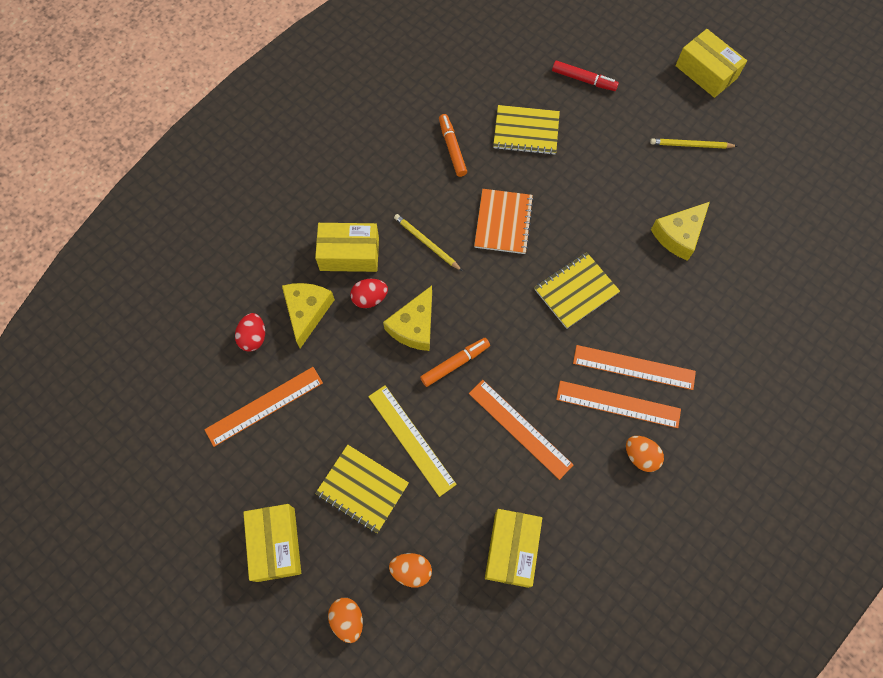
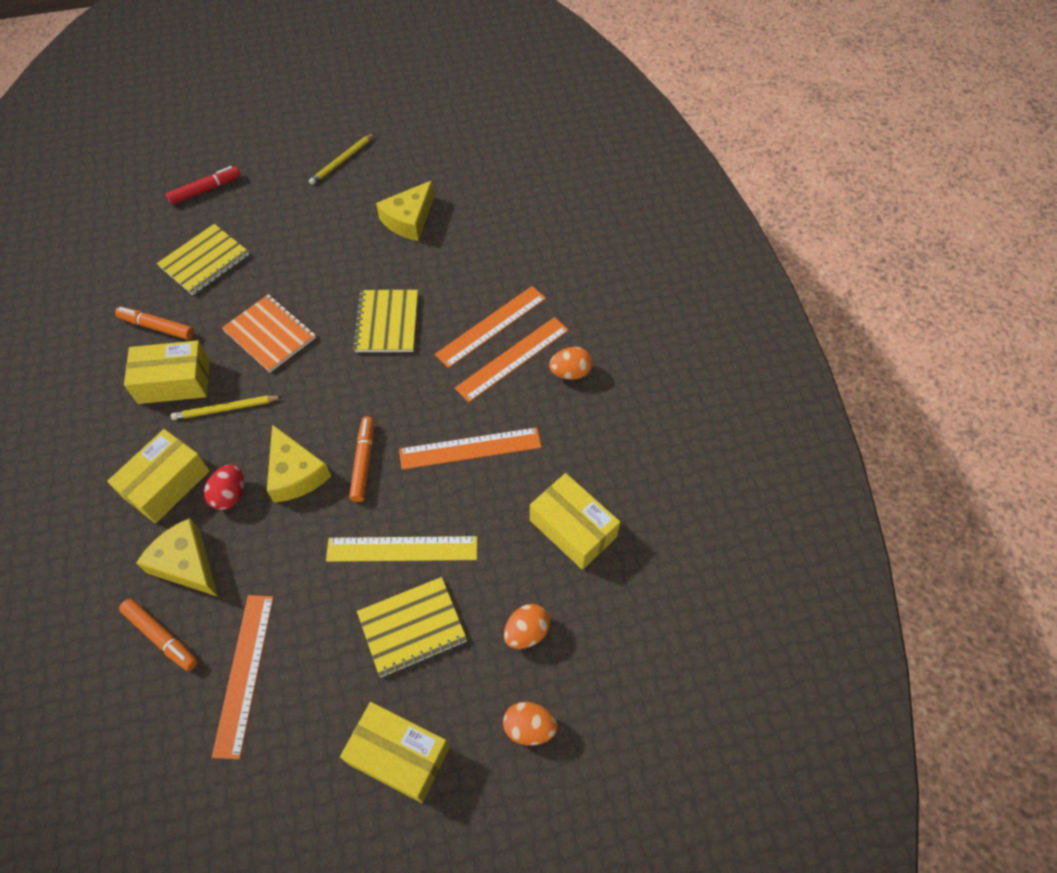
camera: 55 degrees left, 10 degrees down
(253, 337) = (161, 637): red egg -> orange marker
(679, 235) = (409, 219): yellow cheese -> yellow cheese turned 45 degrees clockwise
(706, 72) = (292, 110): yellow box -> yellow box (174, 381)

